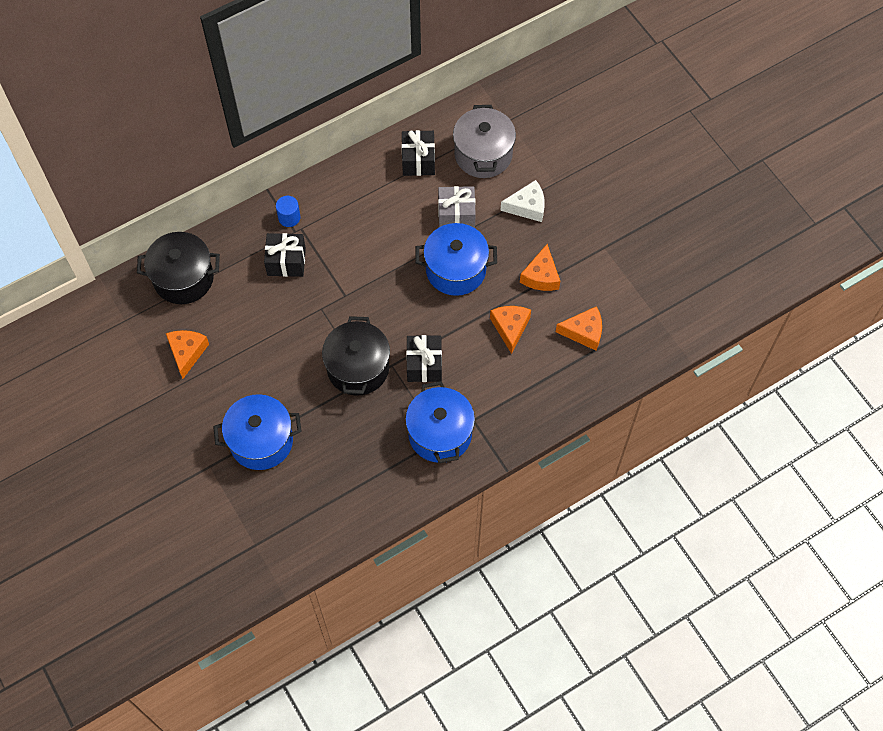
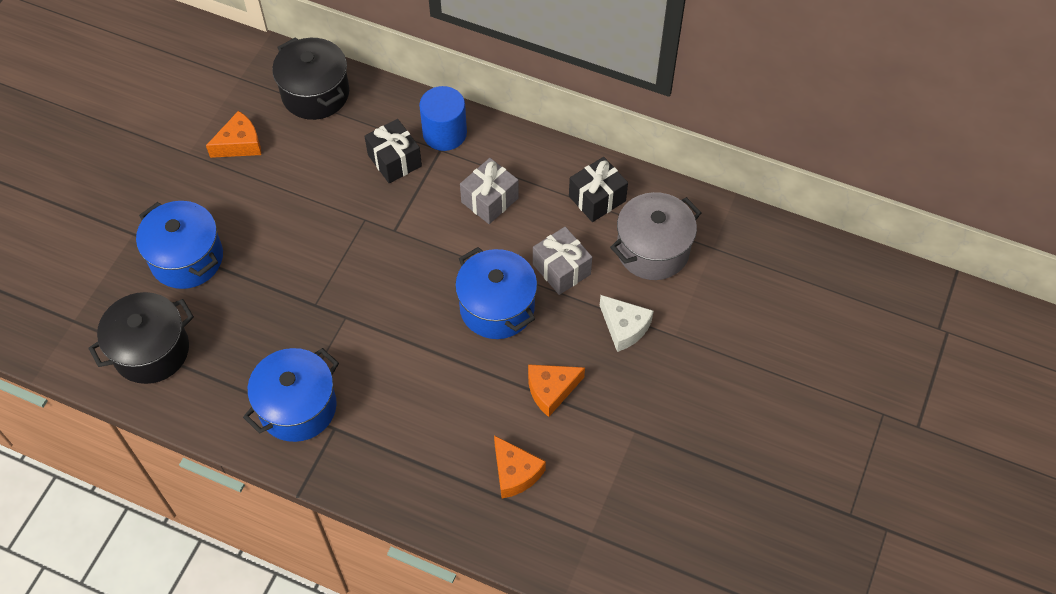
camera: 55 degrees right, 5 degrees down
(289, 217) = (444, 133): blue cylinder -> blue cylinder, size x1.69
(358, 368) = (321, 290): black pot -> black pot (151, 351)
(368, 223) = (490, 200): none -> grey gift
(424, 364) = (366, 345): black gift -> none
(510, 328) = (467, 398): orange cheese -> none

